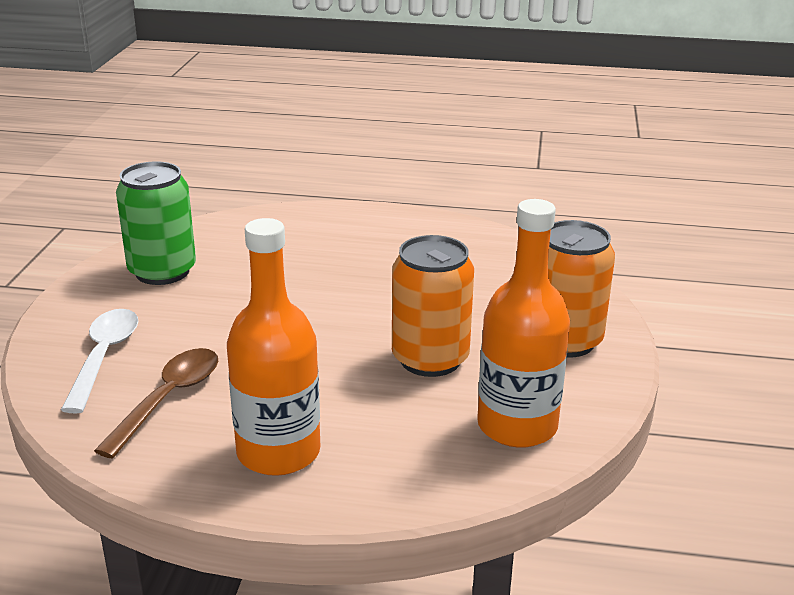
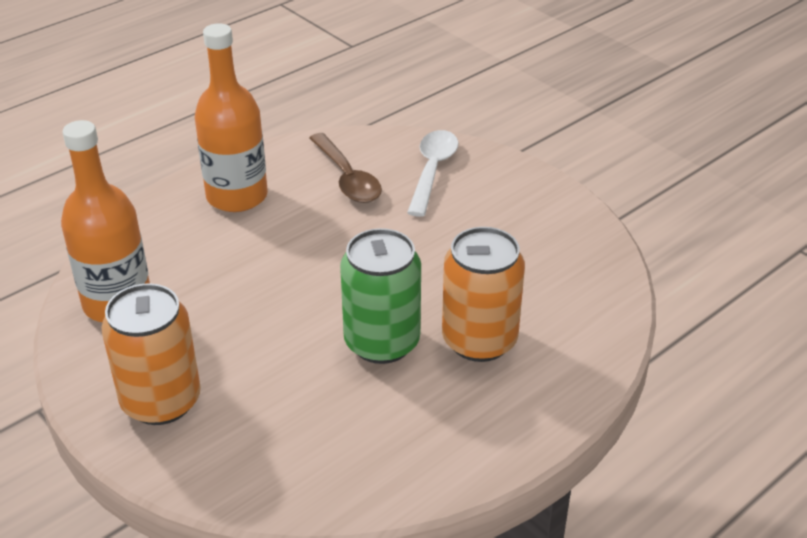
camera: 130 degrees right, 10 degrees up
(104, 357) = (432, 171): white spoon -> white spoon turned 120 degrees counterclockwise
(162, 271) = (540, 237): green can -> green can (382, 342)
(430, 359) = (240, 309): orange can -> orange can (479, 340)

